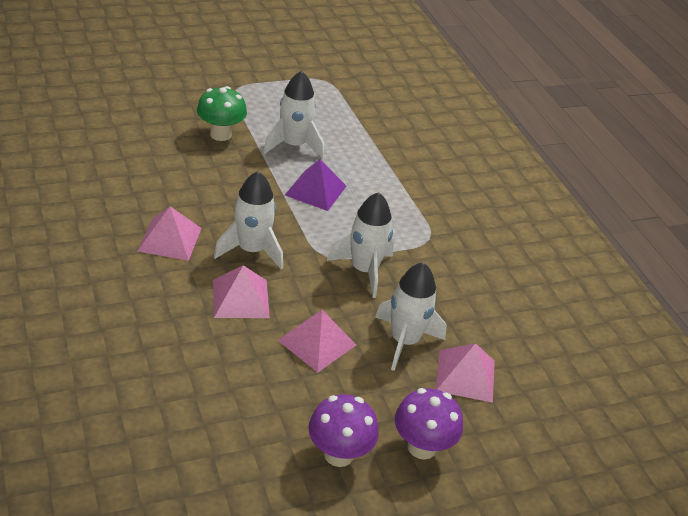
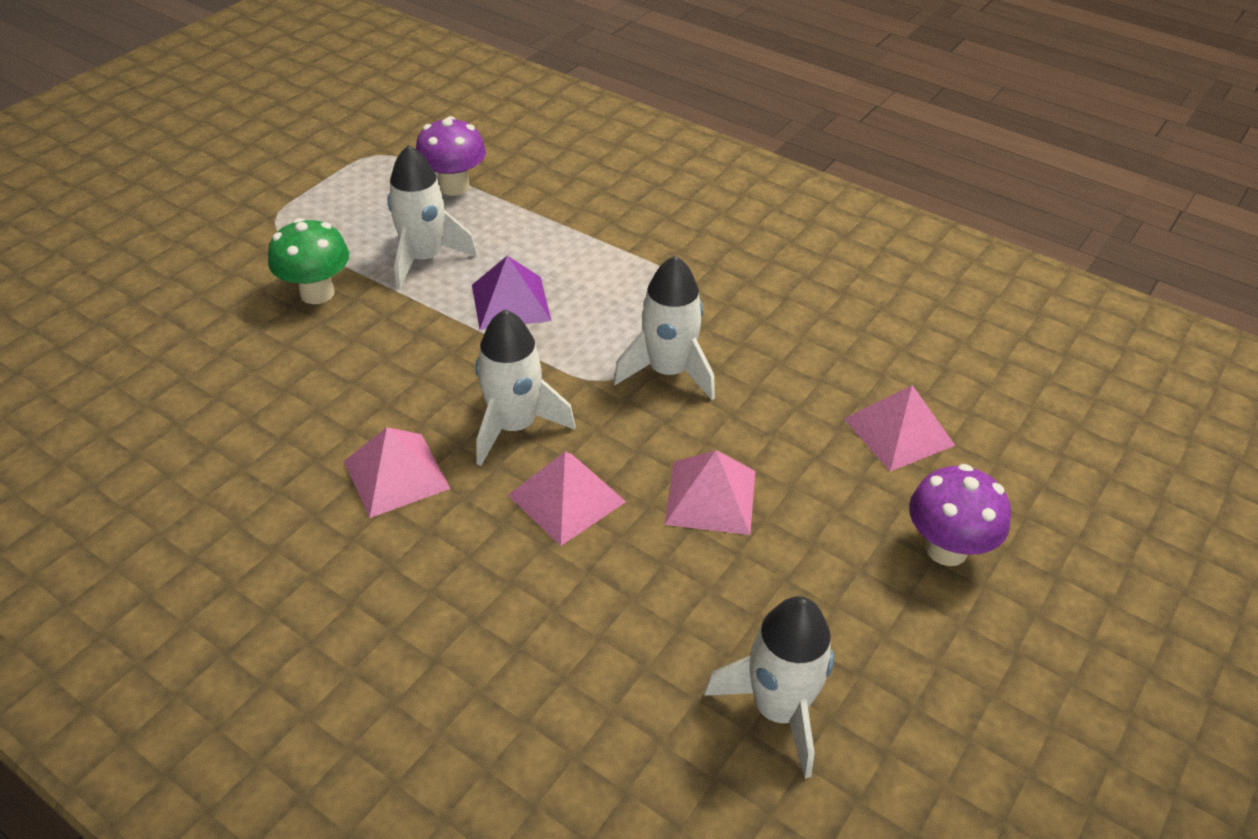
camera: 30 degrees left, 5 degrees up
(338, 454) = (877, 622): purple mushroom -> purple mushroom (454, 187)
(404, 341) = (799, 432): white rocket -> white rocket (778, 709)

